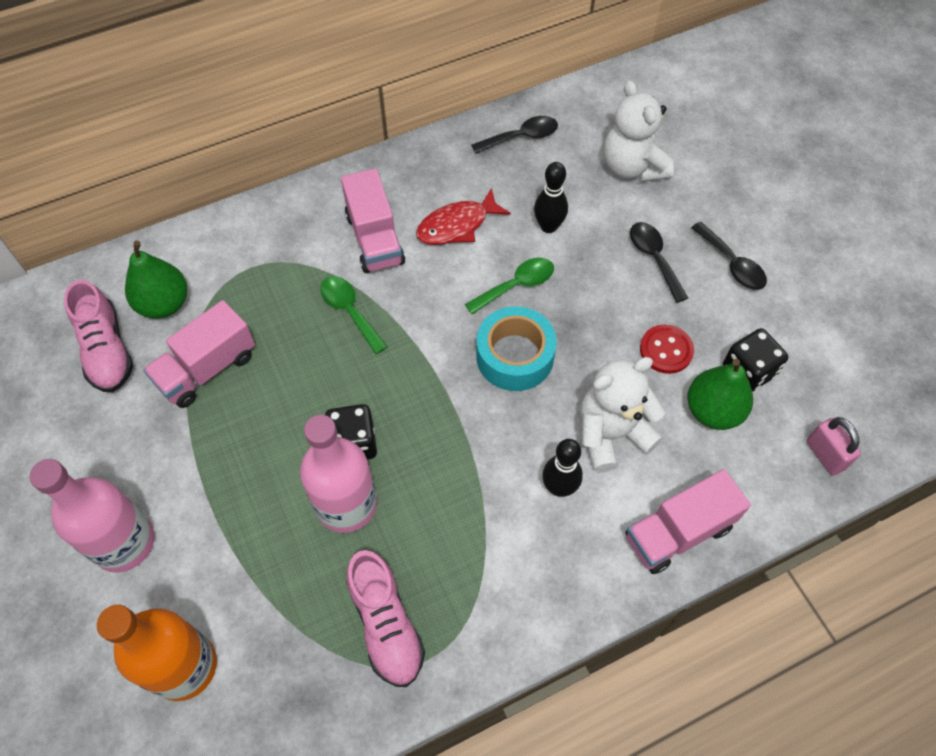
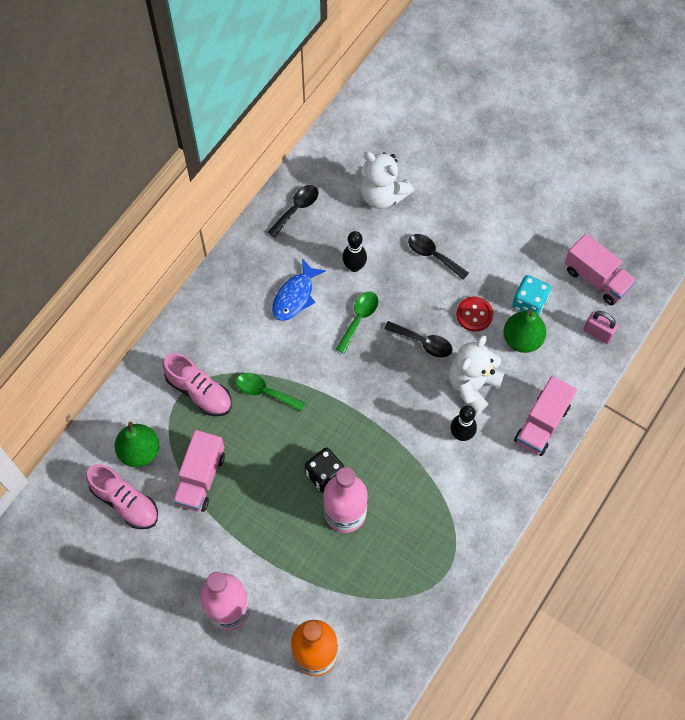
camera: 30 degrees left, 5 degrees up
(374, 239) = (247, 333): pink truck -> pink truck (596, 279)
(386, 624) = (413, 566): pink shoe -> pink shoe (199, 391)
(457, 225) = (295, 296): red fish -> blue fish
(515, 356) = (387, 367): turquoise tape -> none
(732, 264) = (482, 235): black spoon -> black spoon (423, 342)
(748, 371) = (529, 303): black dice -> turquoise dice

